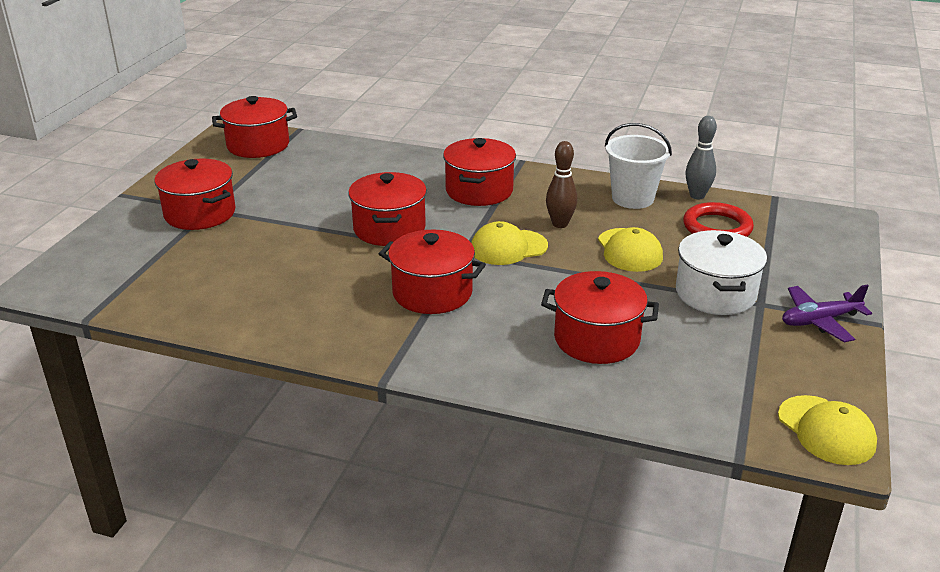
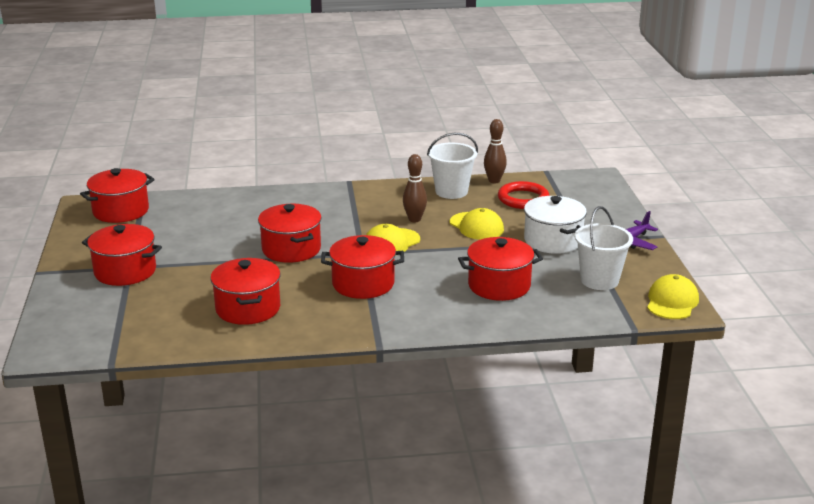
camera: 25 degrees left, 5 degrees down
(479, 191) = (335, 209): red pot -> red pot (248, 308)
(697, 196) = (494, 181): grey bowling pin -> brown bowling pin
(740, 368) = (599, 280): none -> white bucket
(826, 430) = (672, 302): yellow cap -> yellow cap turned 105 degrees counterclockwise

